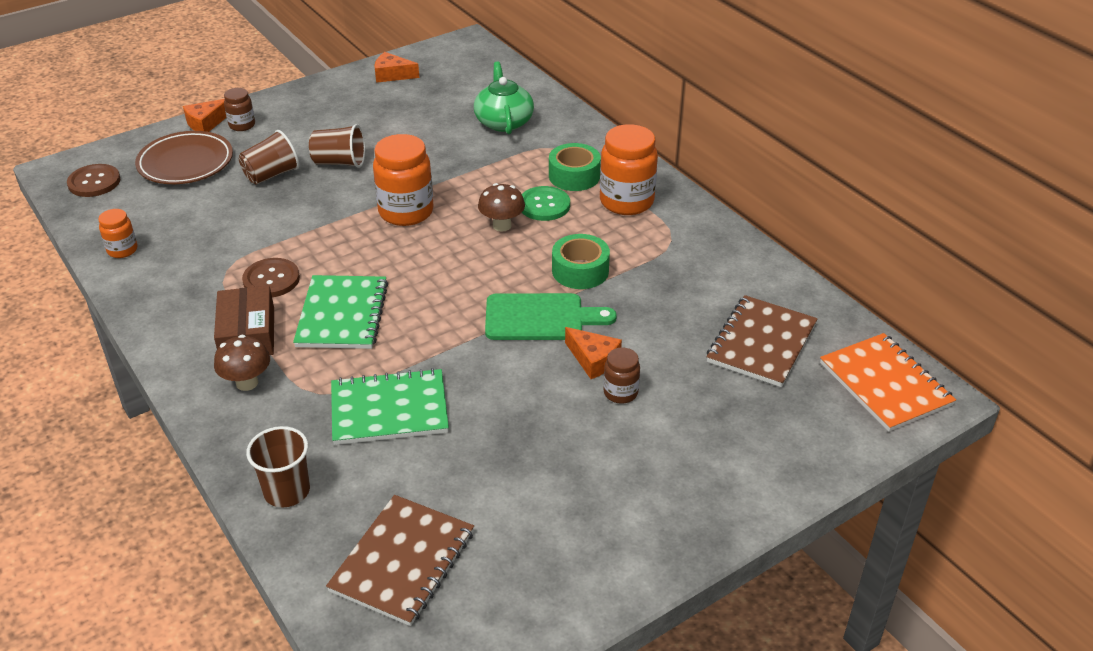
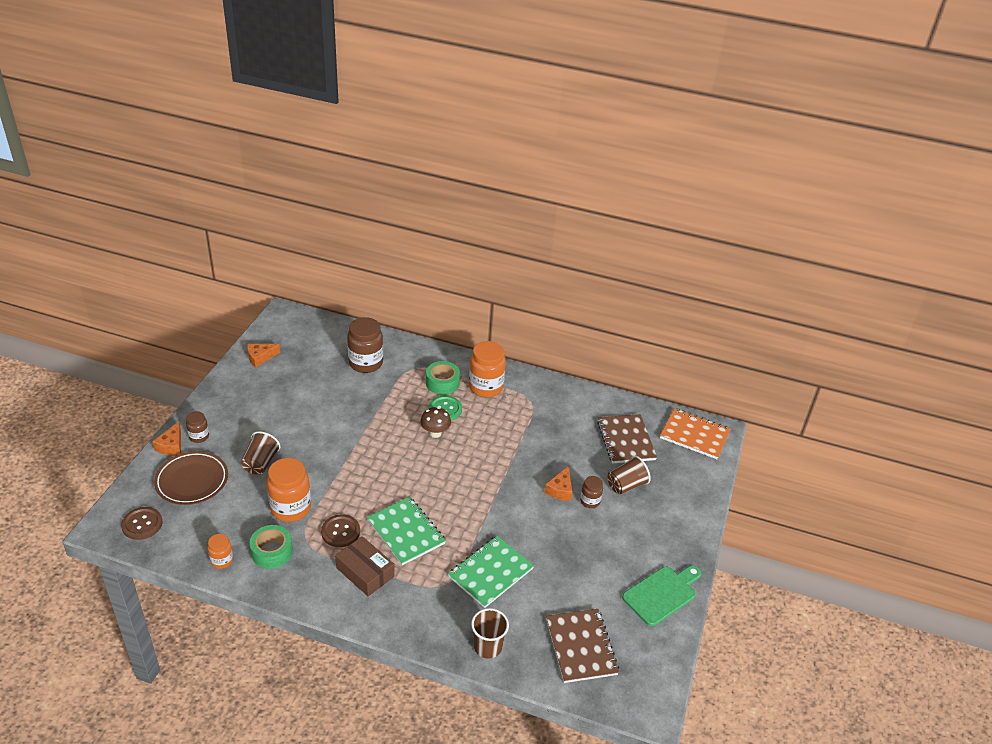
camera: 40 degrees left, 0 degrees up
(247, 383) = (398, 600): brown mushroom -> none
(339, 162) = (295, 435): brown cup -> brown cup (626, 485)
(406, 212) = (372, 450): orange jar -> orange jar (291, 508)
(504, 122) = (366, 363): green teapot -> brown jar
(540, 318) = (511, 479): green cutting board -> green cutting board (662, 594)
(580, 271) = (504, 441): green tape -> green tape (272, 552)
(593, 360) = (560, 490): orange cheese -> orange cheese turned 105 degrees clockwise

